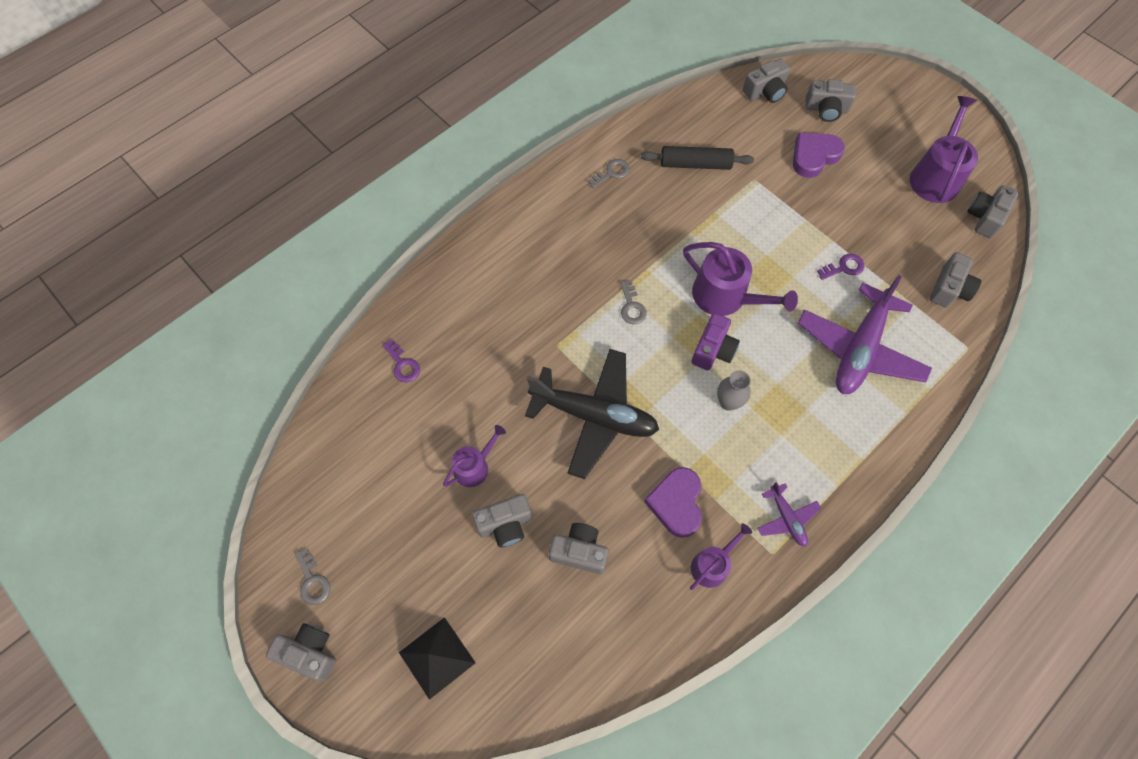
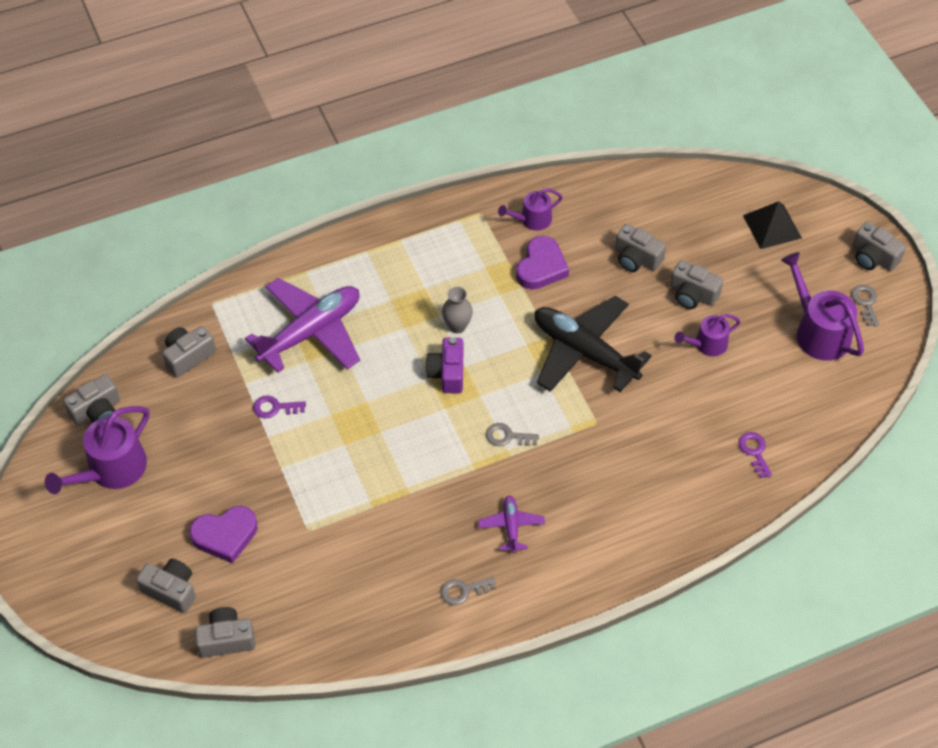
camera: 160 degrees left, 10 degrees down
(505, 524) = (692, 295): grey camera -> grey camera turned 150 degrees counterclockwise
(631, 306) = (507, 436): grey key -> grey key turned 90 degrees counterclockwise
(695, 164) = (363, 570): black rolling pin -> none
(713, 350) = (447, 373): purple camera -> purple camera turned 45 degrees counterclockwise
(725, 296) = (409, 417): purple watering can -> purple watering can (818, 332)
(786, 518) = (455, 231): purple plane -> purple plane (511, 526)

